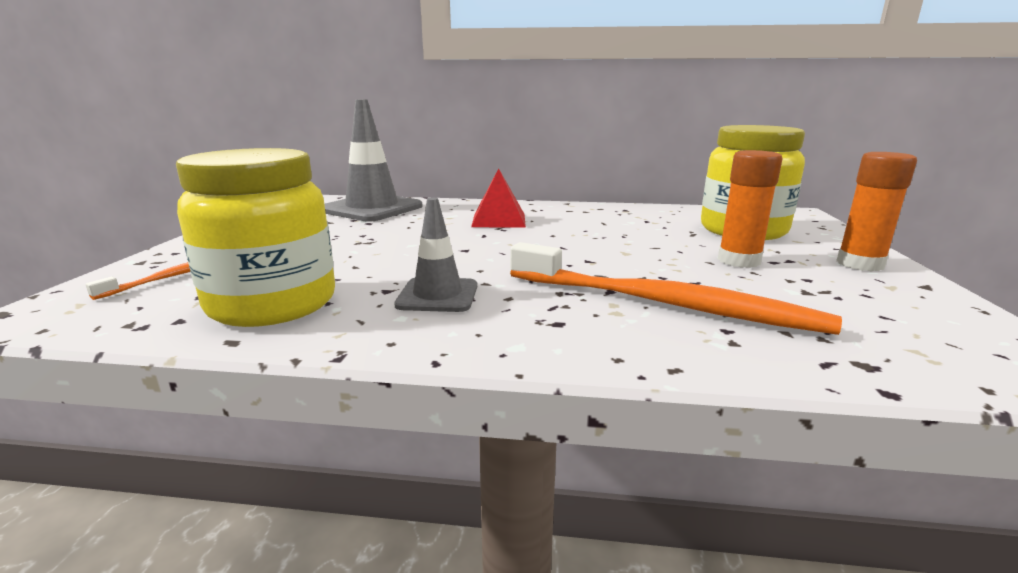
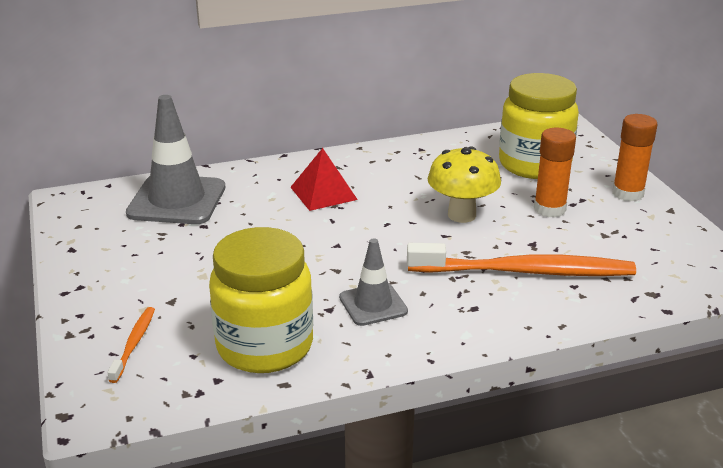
camera: 25 degrees left, 10 degrees up
(624, 250) = (461, 215): none -> yellow mushroom

